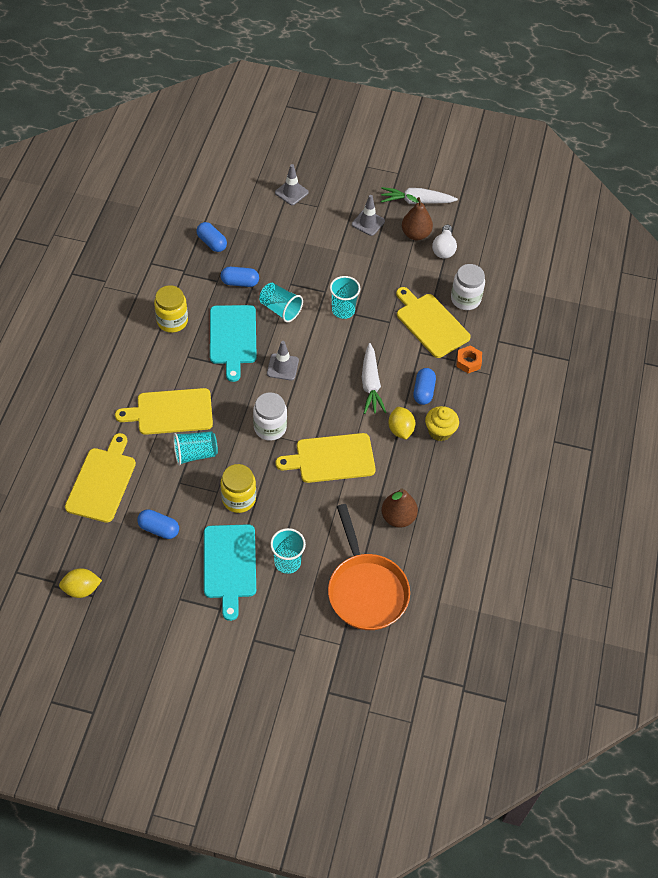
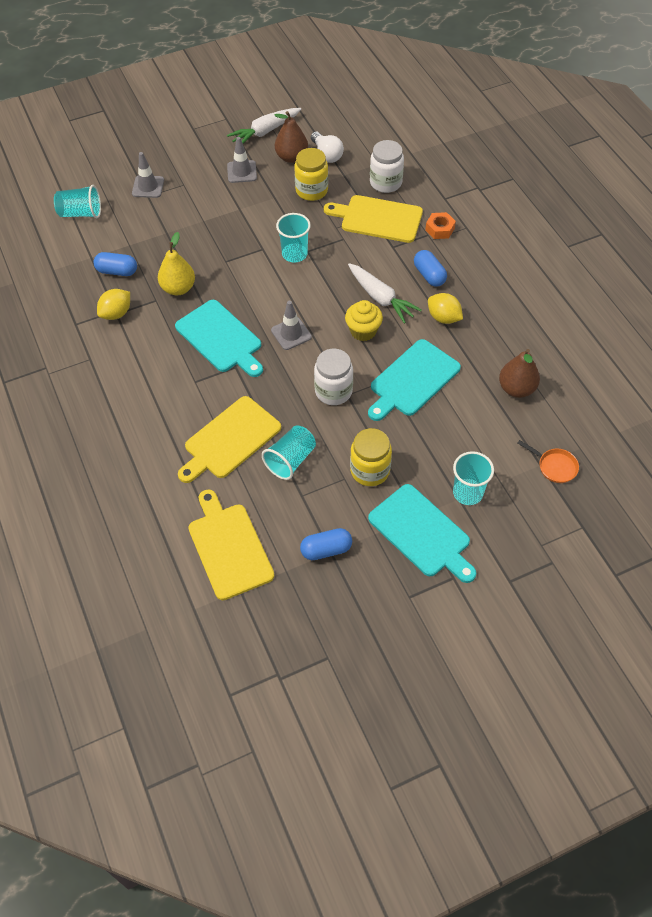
camera: 35 degrees left, 0 degrees up
(82, 589) = (311, 660): yellow lemon -> yellow lemon (116, 313)
(172, 321) = (149, 361): yellow jar -> yellow jar (311, 190)
(240, 282) = (178, 288): blue capsule -> yellow pear
(280, 309) = (238, 287): turquoise cup -> turquoise cup (81, 213)
(331, 458) = (412, 380): yellow cutting board -> turquoise cutting board
(366, 590) = (555, 466): orange pan -> orange pan, size x0.43
(440, 431) = (475, 297): yellow cupcake -> yellow cupcake (363, 331)

